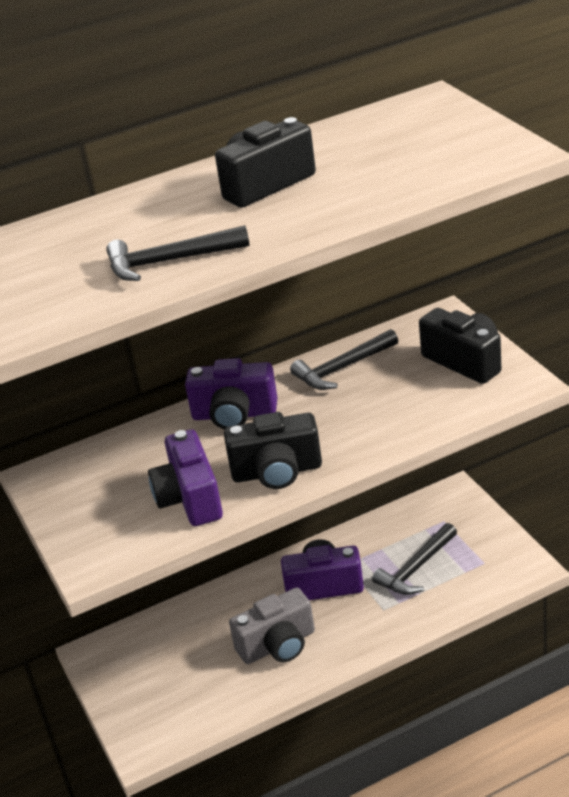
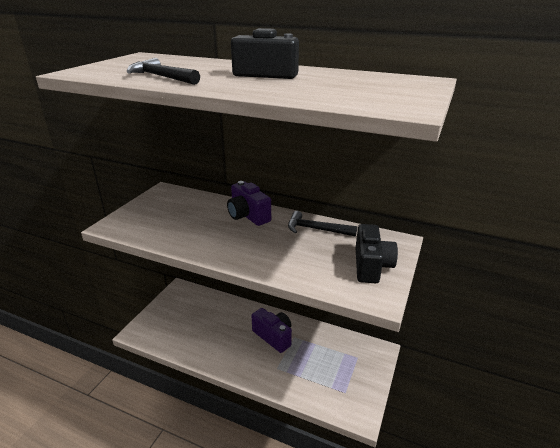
camera: 45 degrees right, 5 degrees down
(190, 499) = (175, 230): purple camera -> none
(277, 472) = (215, 246): black camera -> none
(278, 645) = (224, 342): grey camera -> none
(416, 568) = (315, 365): black hammer -> none

